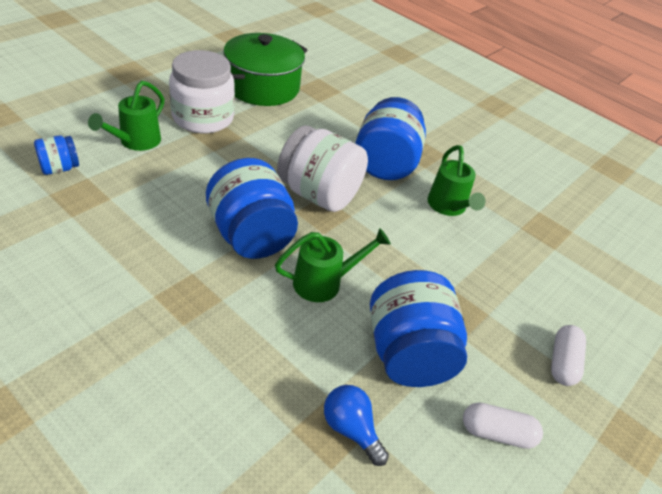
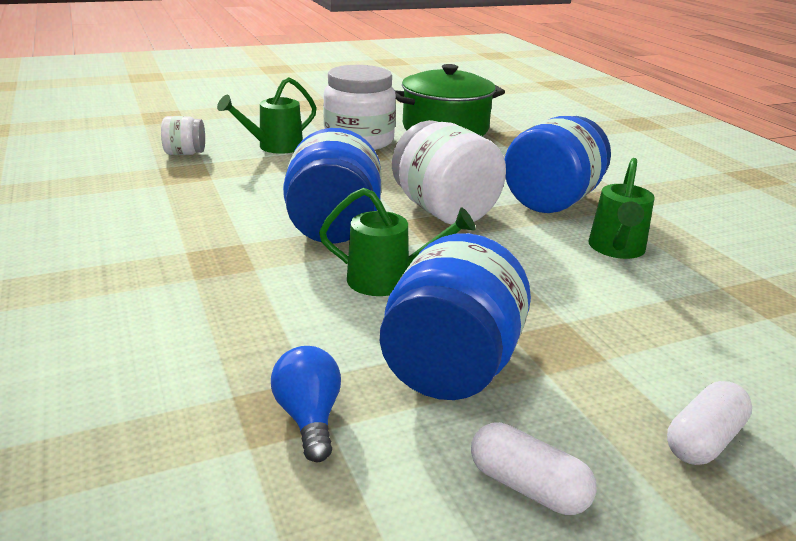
camera: 30 degrees right, 15 degrees down
(59, 168) = (185, 153): blue jar -> white jar

